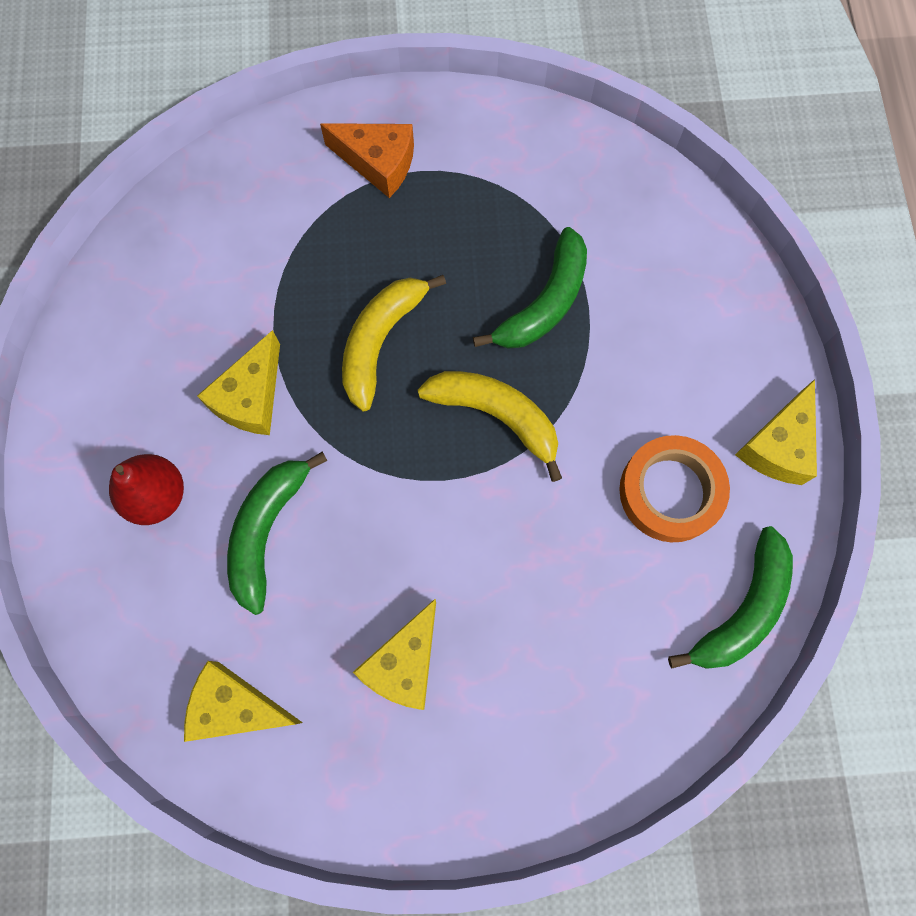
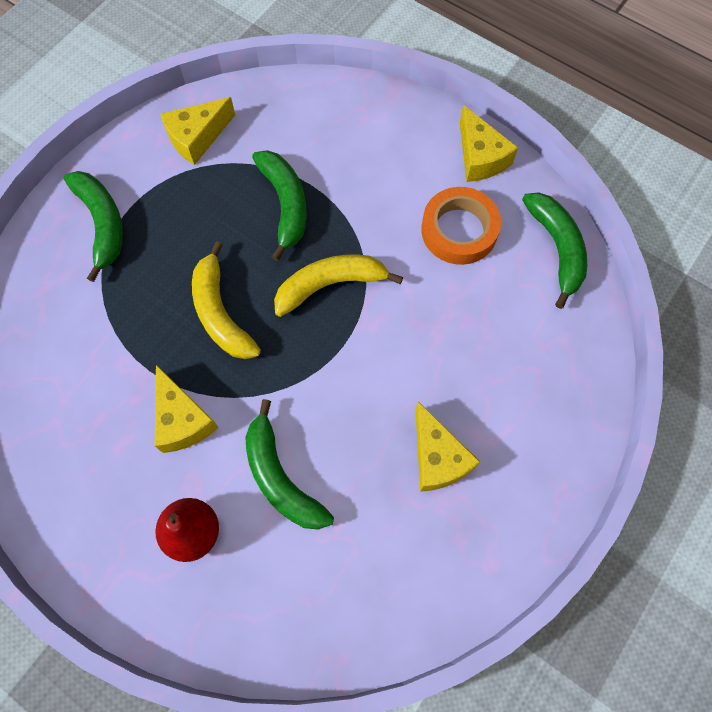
camera: 50 degrees left, 5 degrees down
(236, 707) = (380, 586): yellow cheese -> yellow cheese (197, 137)
(378, 163) = (102, 224): orange cheese -> green banana

